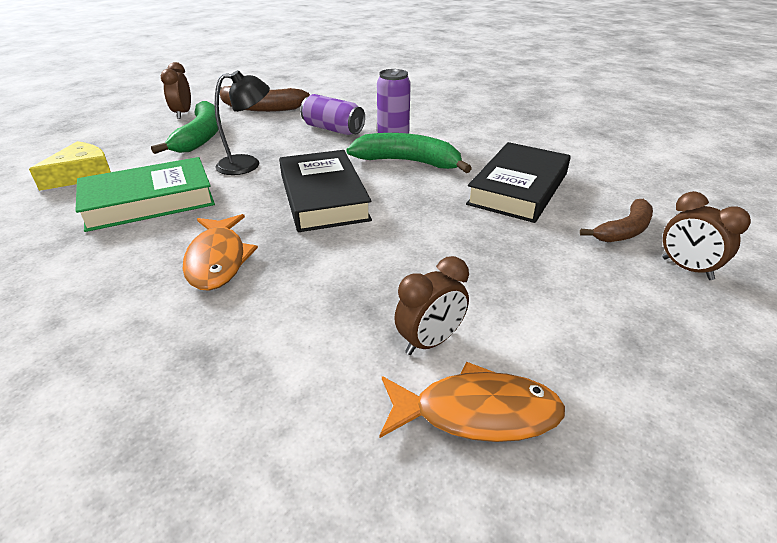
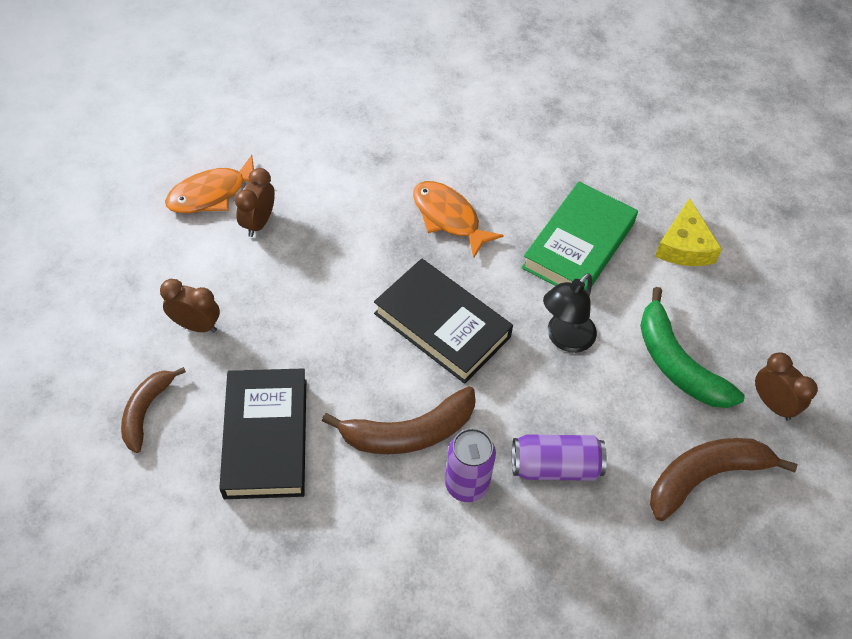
camera: 145 degrees right, 20 degrees up
(408, 162) = (408, 432): green banana -> brown banana
(686, 269) = (91, 378): brown clock -> brown clock (196, 325)

